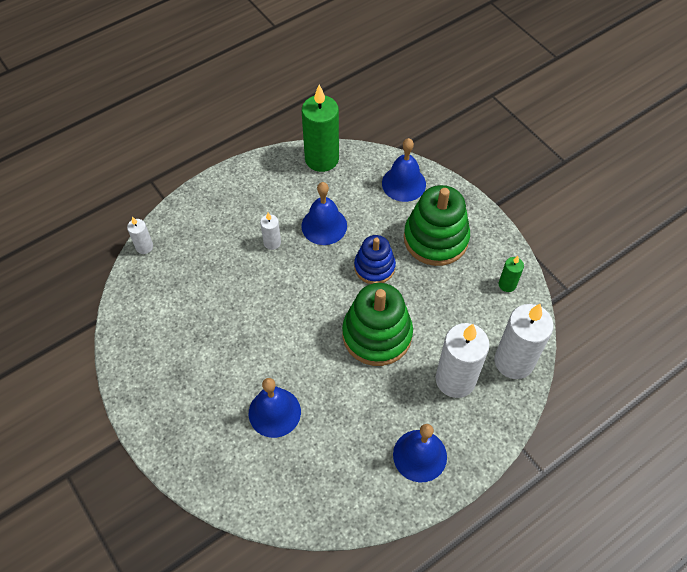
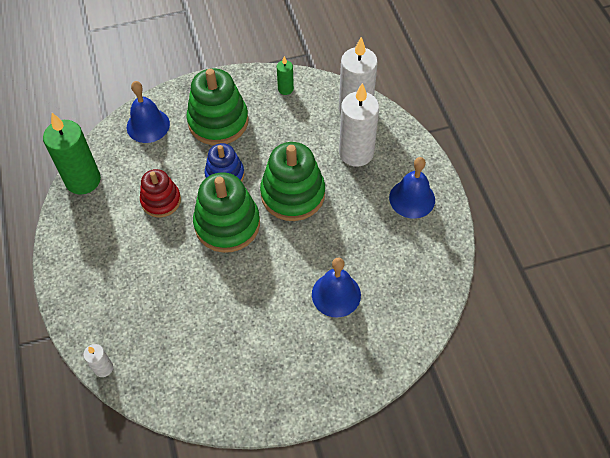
camera: 70 degrees left, 0 degrees up
(272, 242) = (158, 249): white candle -> none
(319, 289) = (227, 224): none -> green stacking toy
(324, 226) = (161, 200): blue bell -> red stacking toy

